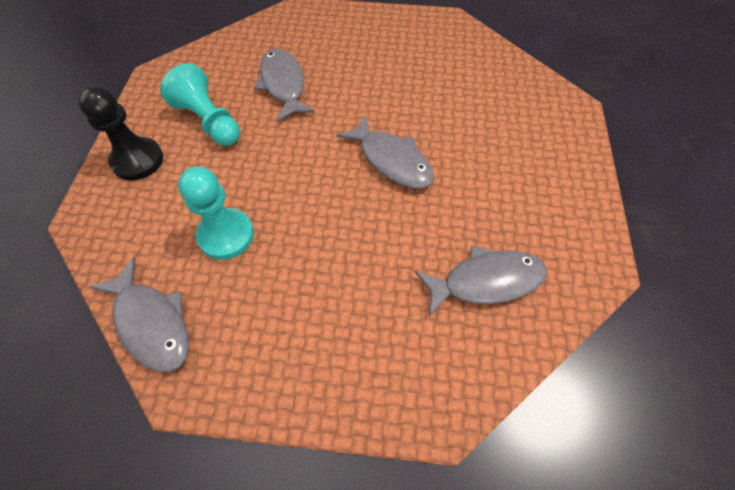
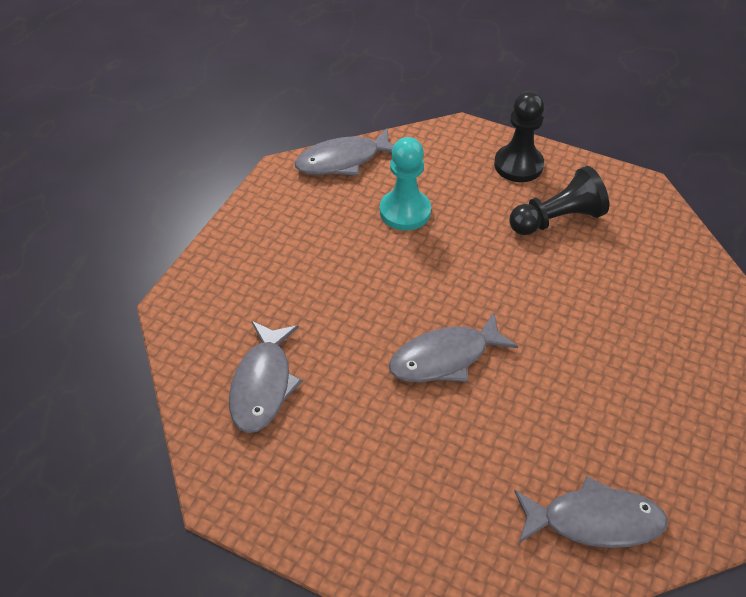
camera: 110 degrees right, 10 degrees down
(209, 121) = (557, 219): turquoise pawn -> black pawn
(283, 84) = (600, 290): grey fish -> grey fish (594, 521)

